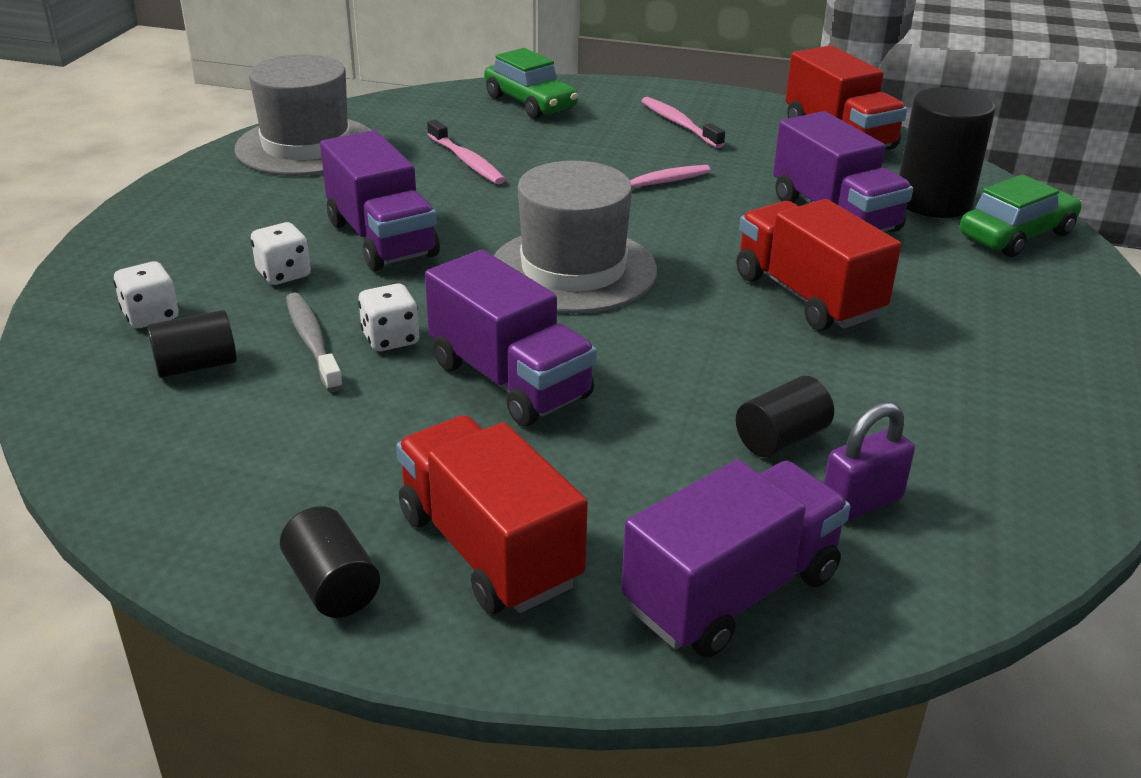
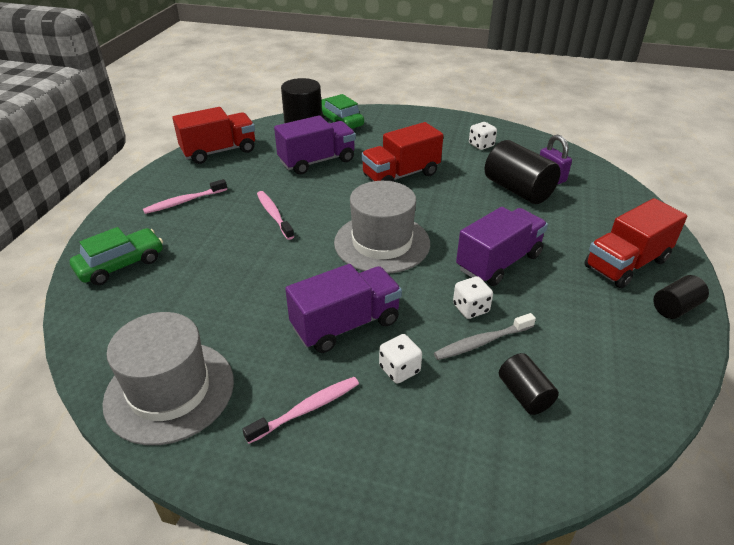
camera: 90 degrees left, 5 degrees up
(151, 316) = (470, 436): white dice -> white dice (481, 145)
(466, 161) = (222, 292): pink toothbrush -> pink toothbrush (306, 409)
(731, 592) = (616, 206): purple truck -> none
(781, 439) = (518, 190): black cylinder -> black cylinder, size x1.79

